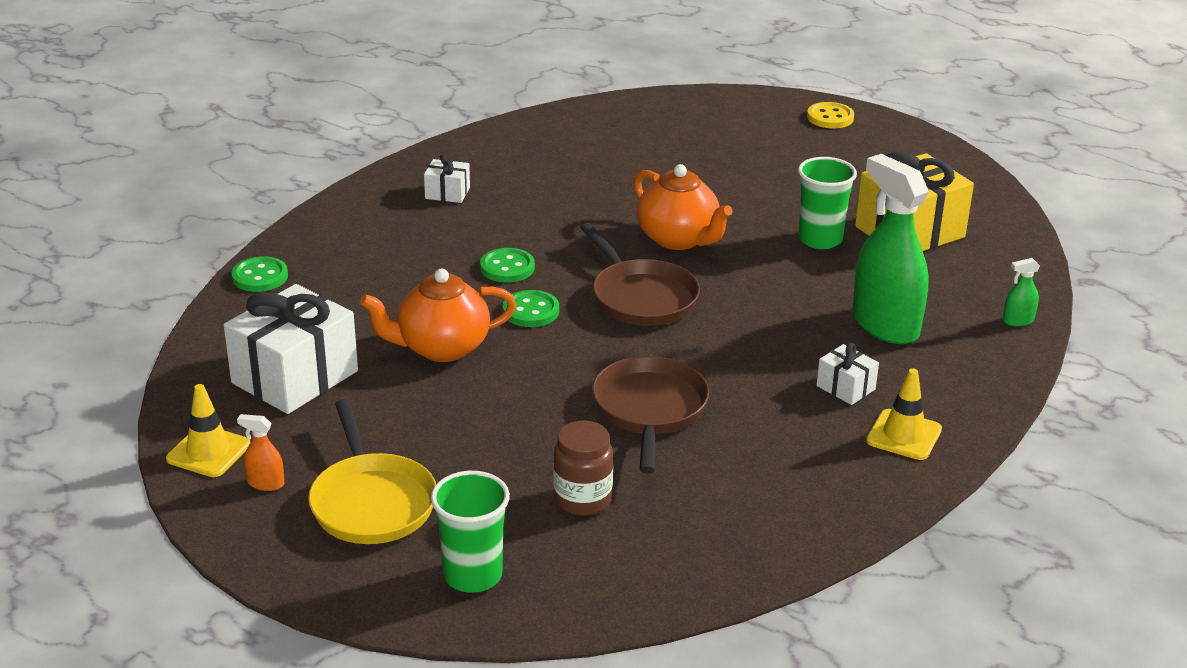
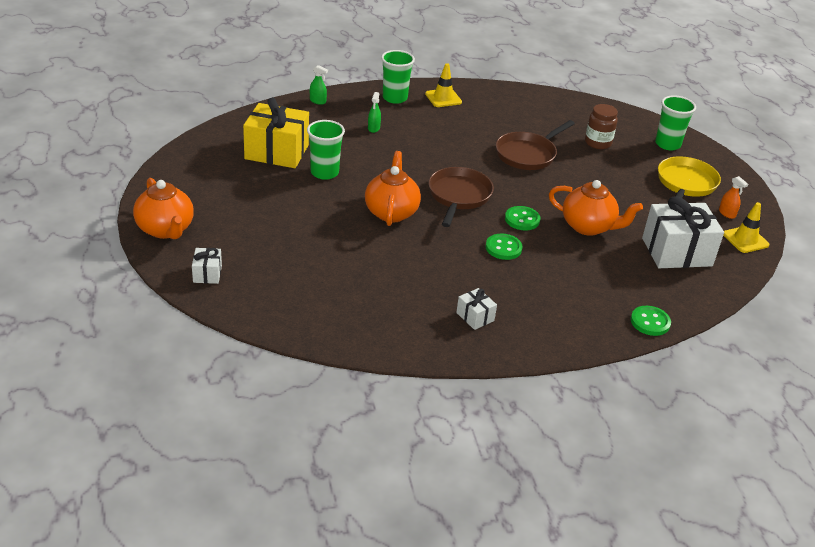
camera: 140 degrees left, 5 degrees up
(830, 117) = (165, 229): yellow button -> orange teapot
(845, 387) = (435, 120): white gift -> white gift (207, 274)
(885, 325) = (373, 128): green spray bottle -> green spray bottle, size x0.41
(955, 390) = (395, 98): none -> green cup

